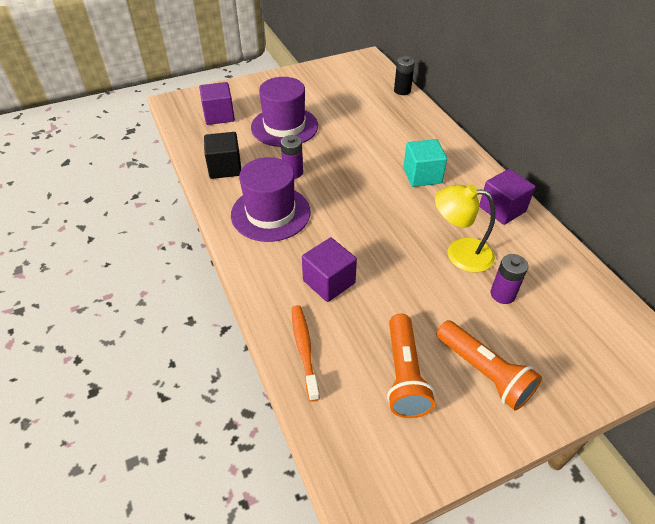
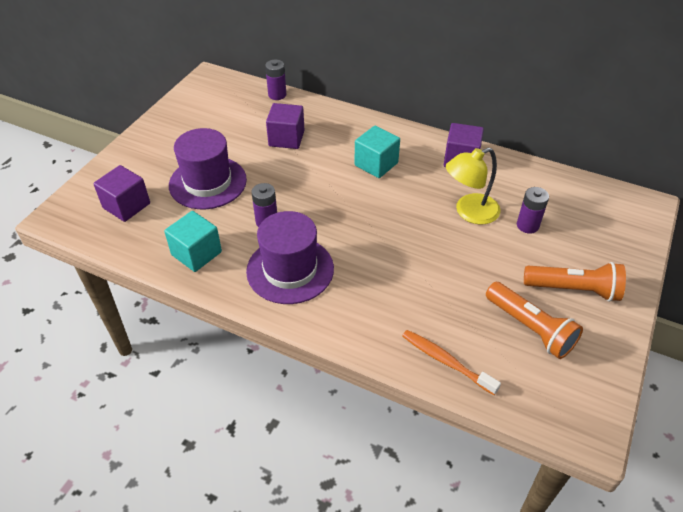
camera: 40 degrees left, 0 degrees up
(225, 168) = (196, 253): black cube -> turquoise cube
(329, 282) = (404, 296): purple cube -> purple cube (286, 138)
(402, 91) = (277, 95): black battery -> purple battery

